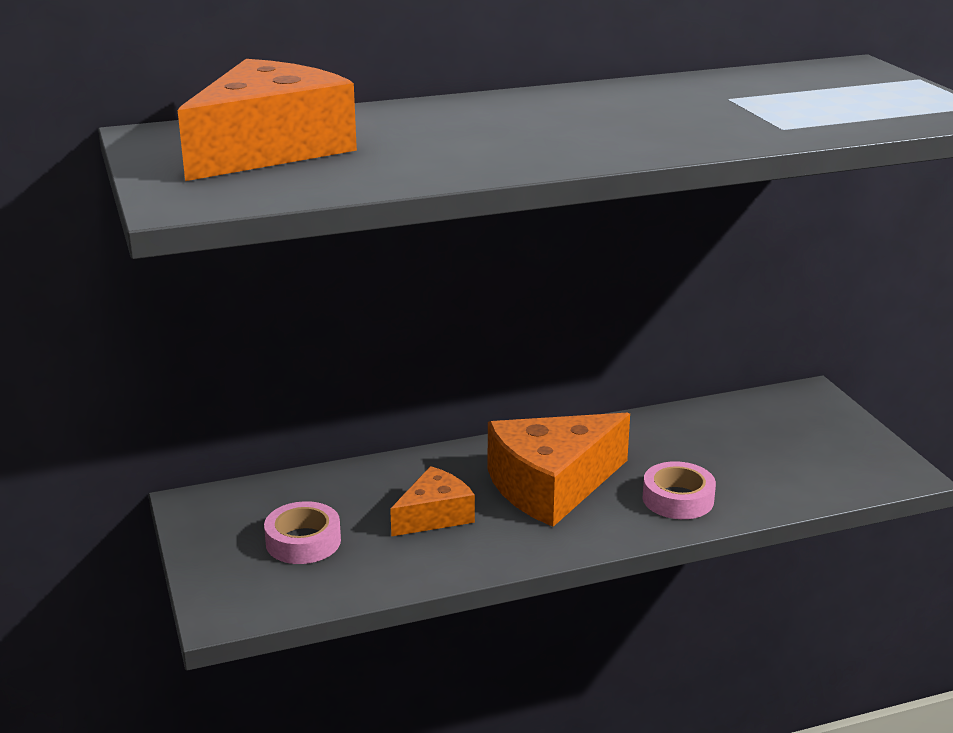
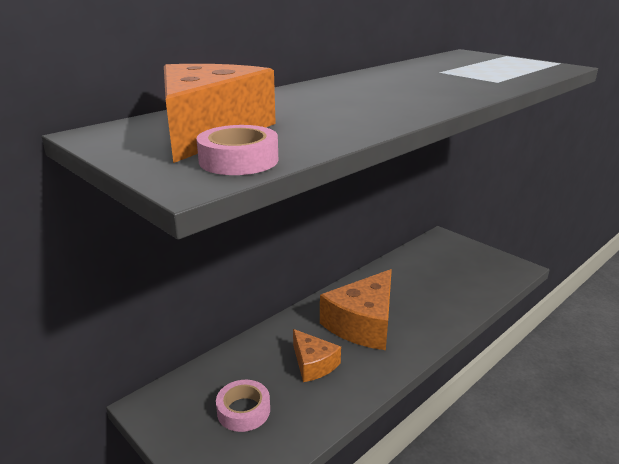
camera: 25 degrees left, 0 degrees up
(434, 515) = (313, 364): orange cheese -> orange cheese turned 120 degrees clockwise
(678, 499) = (434, 312): pink tape -> pink tape (238, 160)

